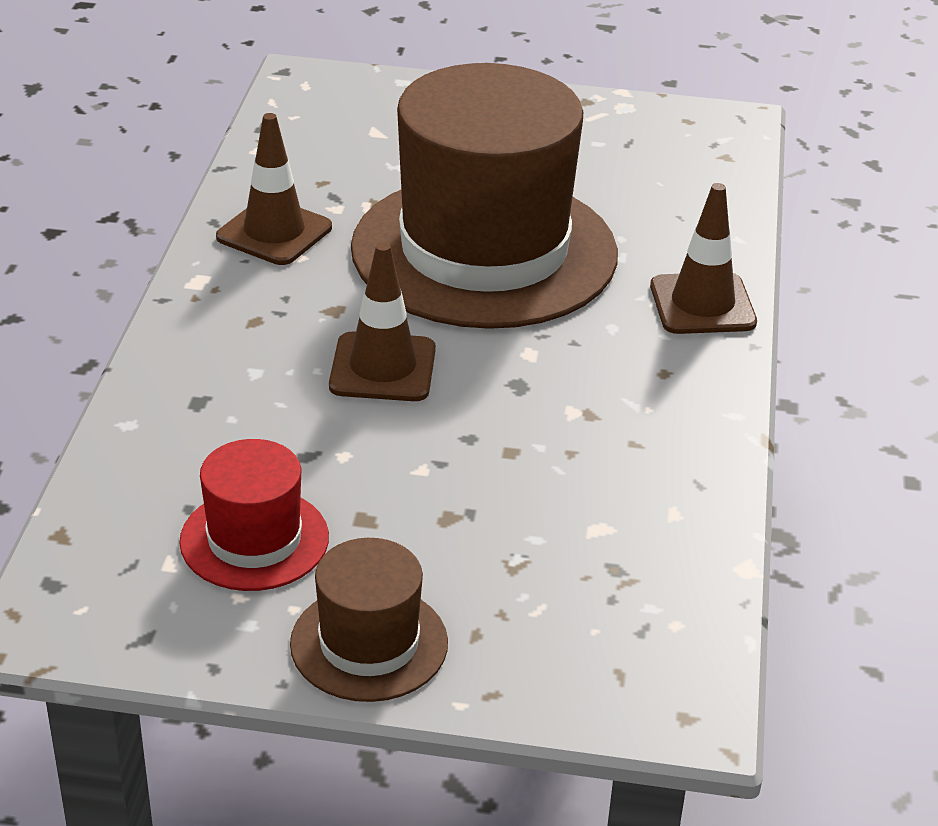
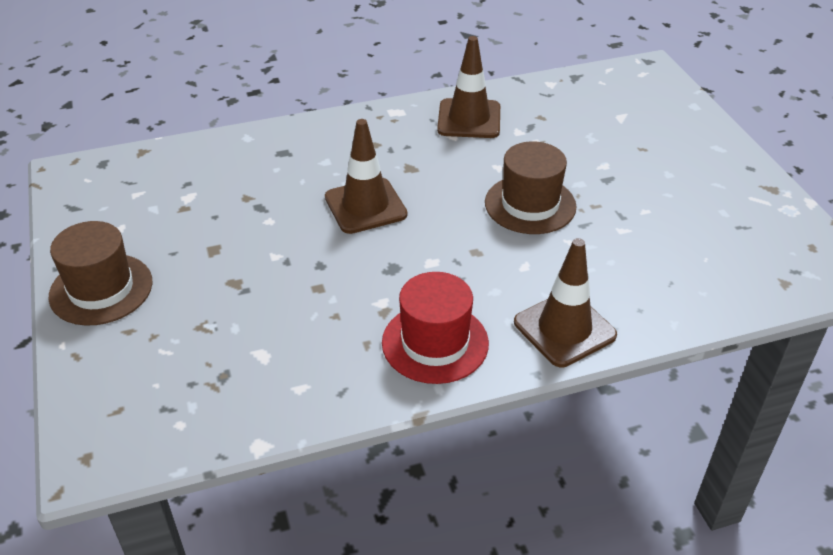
camera: 65 degrees right, 5 degrees up
(254, 539) = (172, 215): red hat -> red hat (435, 343)
(484, 251) = (530, 204): brown hat -> brown hat, size x0.45

